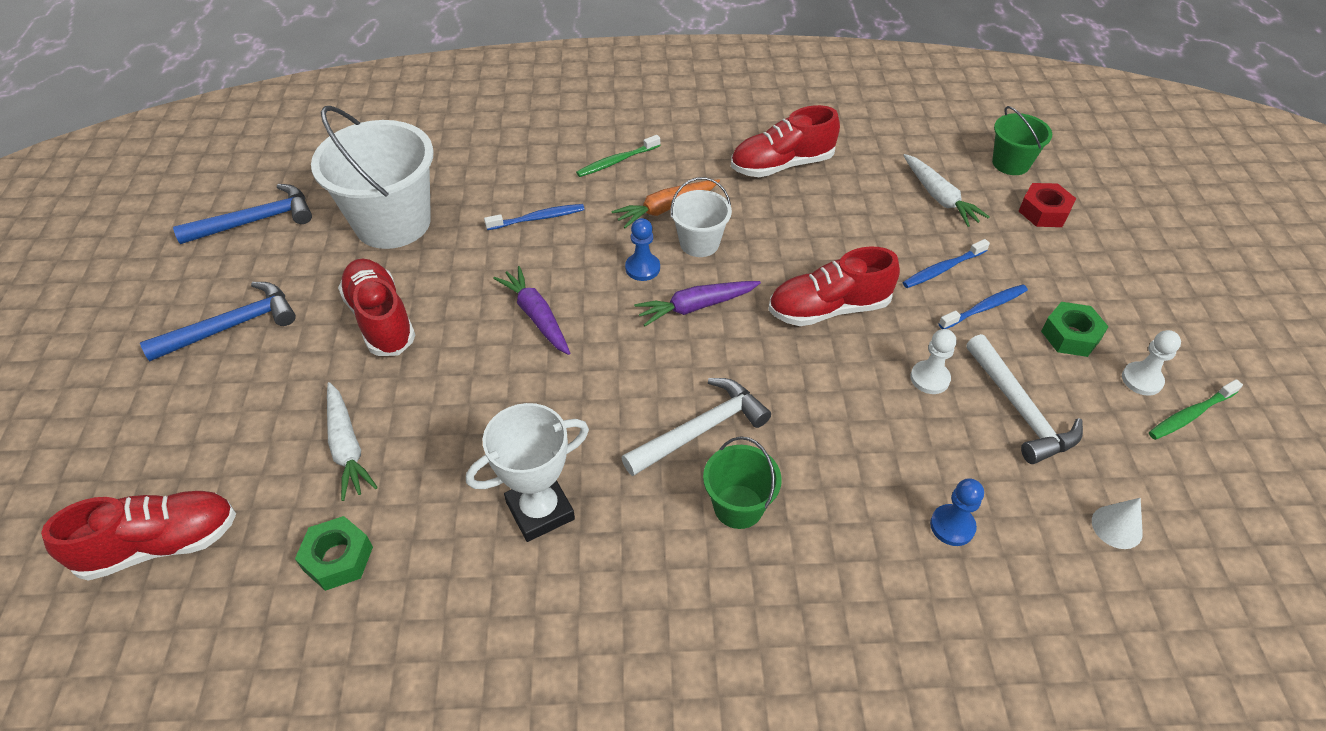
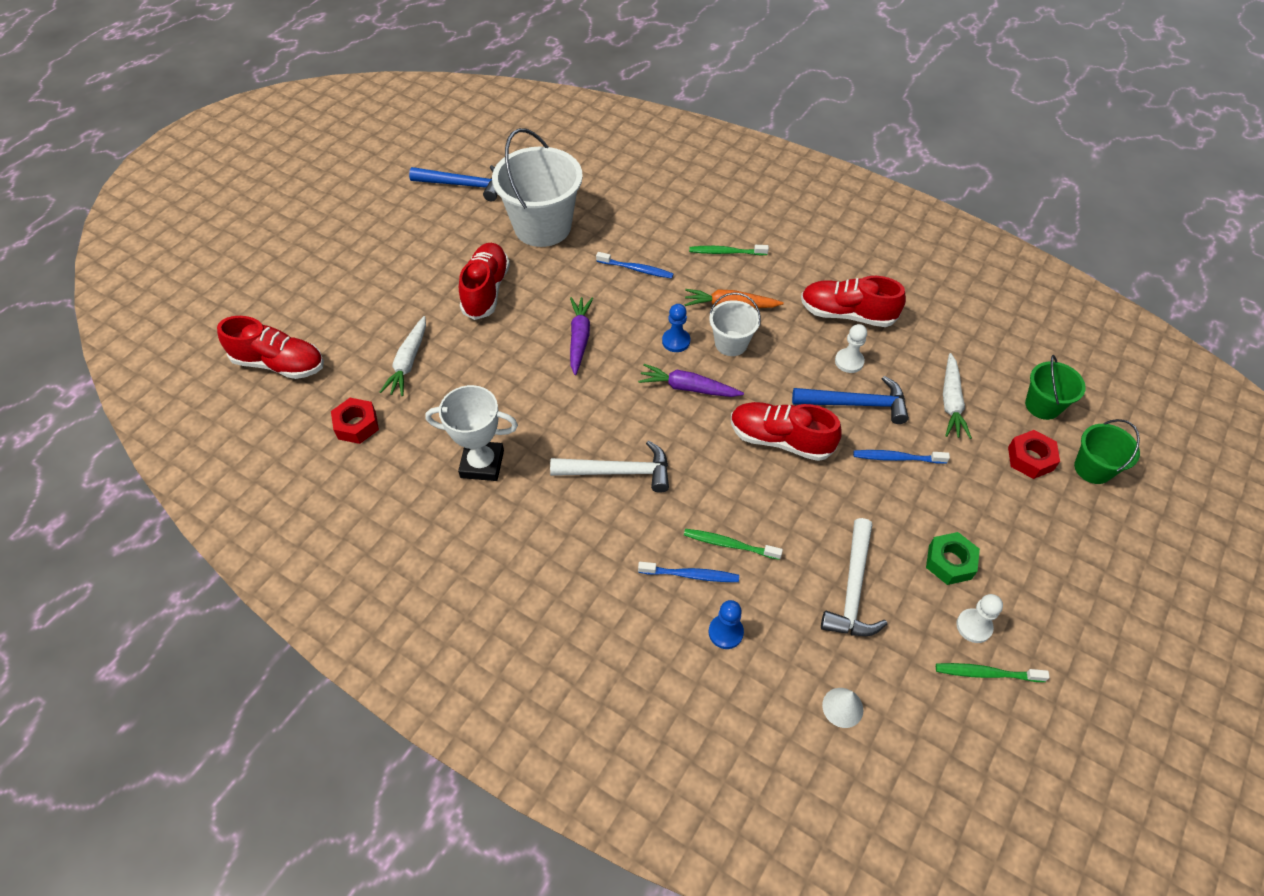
camera: 35 degrees right, 5 degrees up
(232, 326) = (402, 250): blue hammer -> blue hammer (856, 403)
(338, 558) = (357, 425): green nut -> red nut
(738, 506) = (599, 533): green bucket -> green bucket (1092, 468)
(875, 436) = (729, 544): none -> green toothbrush
(929, 378) = (807, 529): white pawn -> white pawn (849, 361)
(985, 308) = (901, 504): blue toothbrush -> blue toothbrush (691, 575)

